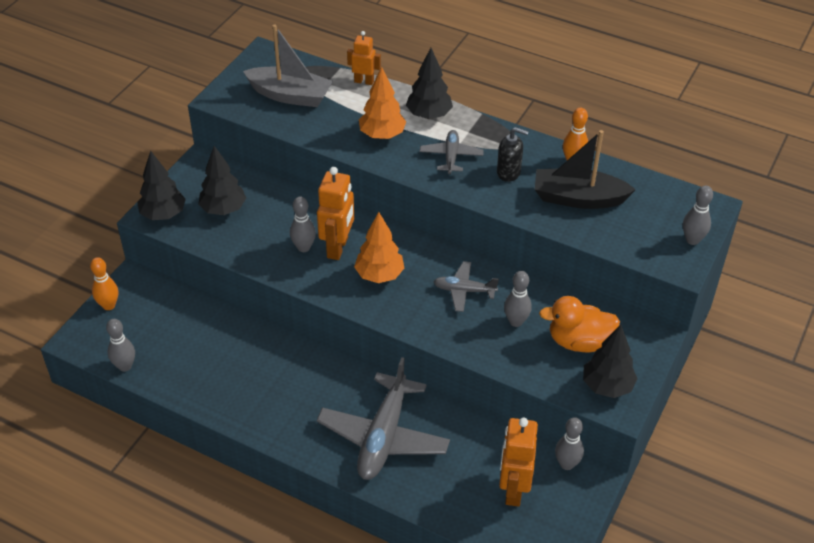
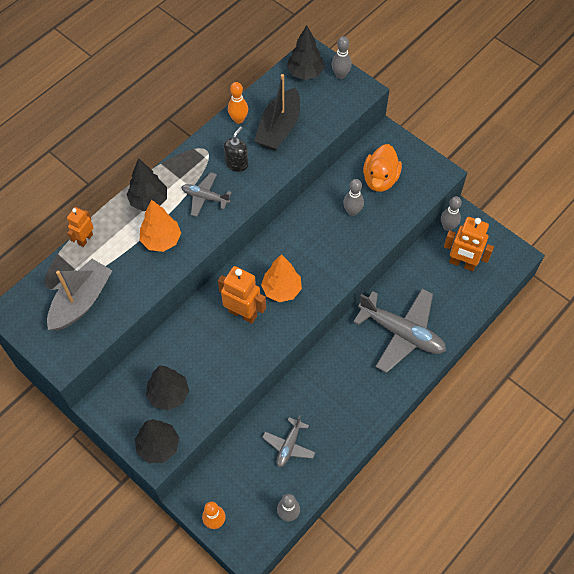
camera: 75 degrees left, 15 degrees up
(303, 247) = (235, 339): grey bowling pin -> none
(464, 291) = (313, 236): grey plane -> grey plane (289, 445)
(607, 386) = (422, 174): black tree -> black tree (305, 73)

